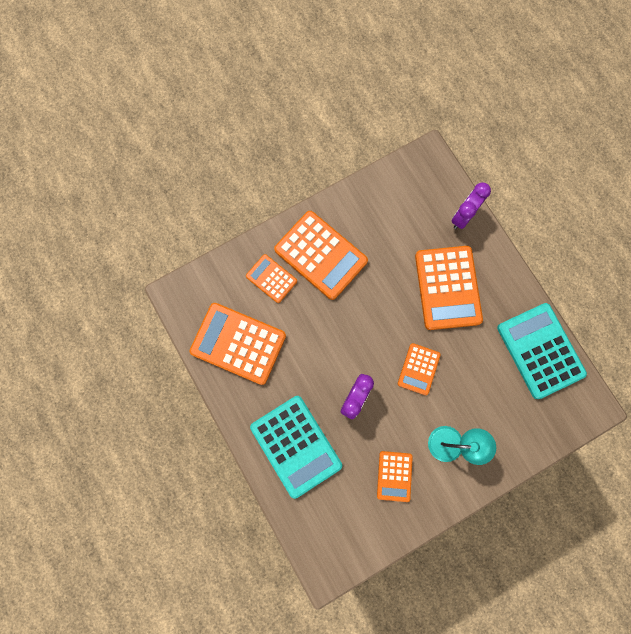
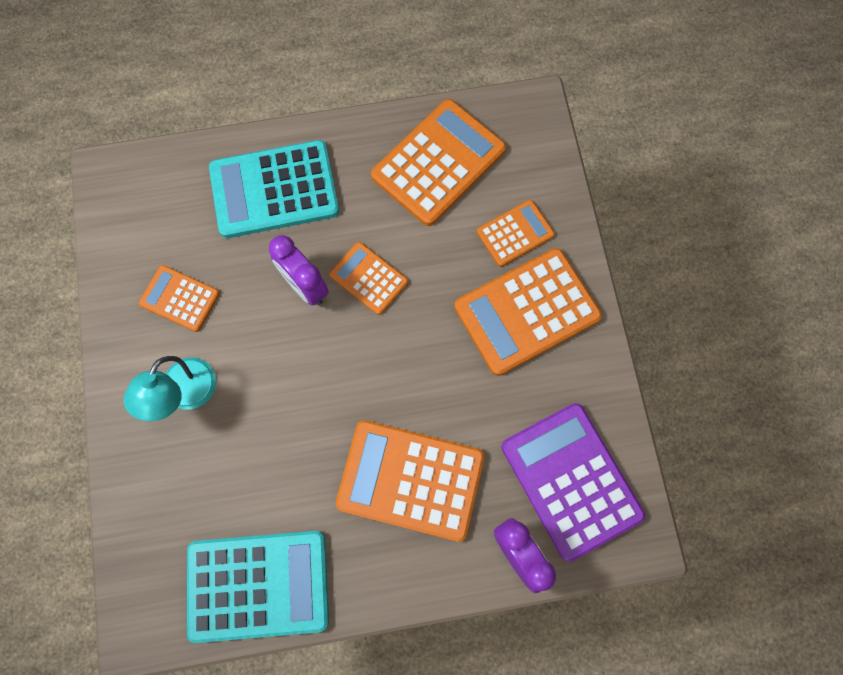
camera: 110 degrees right, 5 degrees down
(412, 200) = (571, 481): none -> purple calculator
(418, 369) = (307, 387): orange calculator -> orange calculator (368, 278)

